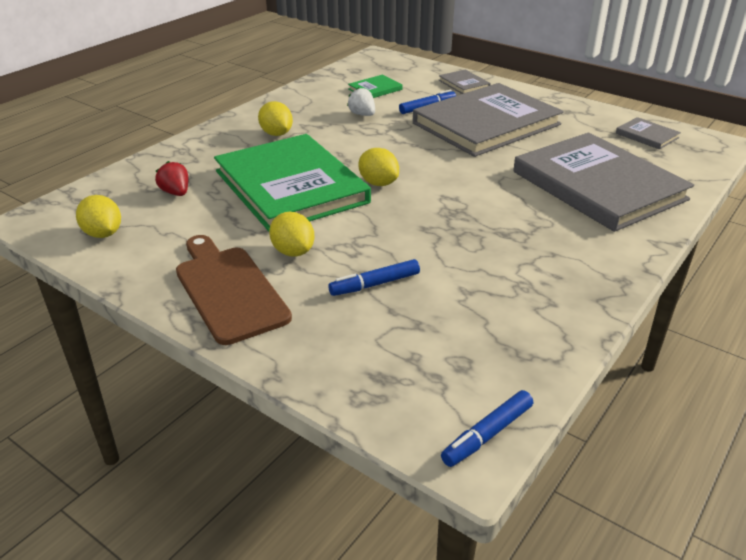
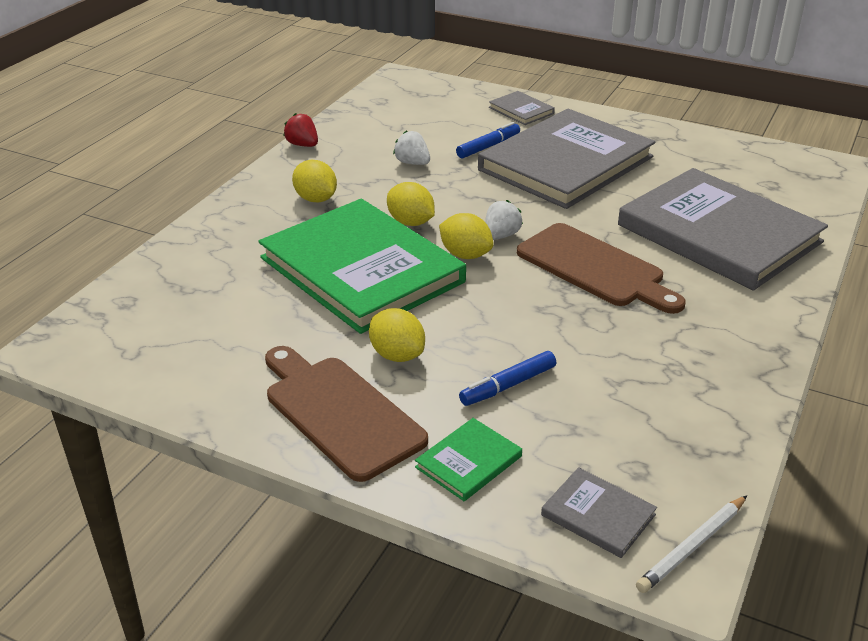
camera: 10 degrees left, 0 degrees up
(103, 234) = (153, 357): yellow lemon -> yellow lemon (410, 222)
(176, 193) = (222, 292): red strawberry -> red strawberry (303, 145)
(375, 89) = (415, 126): green book -> green book (468, 462)
(413, 172) = (501, 236): none -> white strawberry
(482, 202) = (595, 268): none -> brown cutting board
(488, 434) = (692, 547): blue marker -> white pencil
(647, 135) = (754, 163): grey book -> grey book (598, 515)

